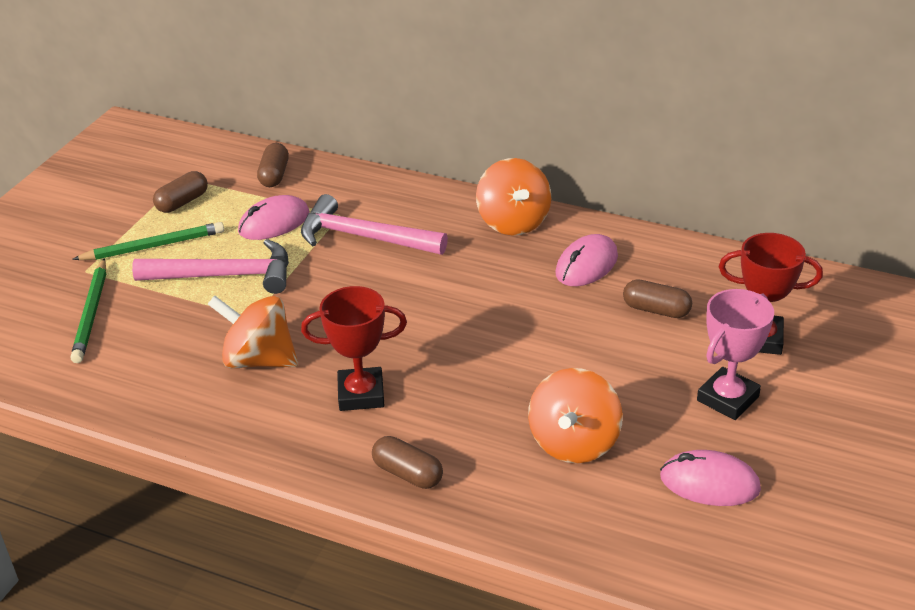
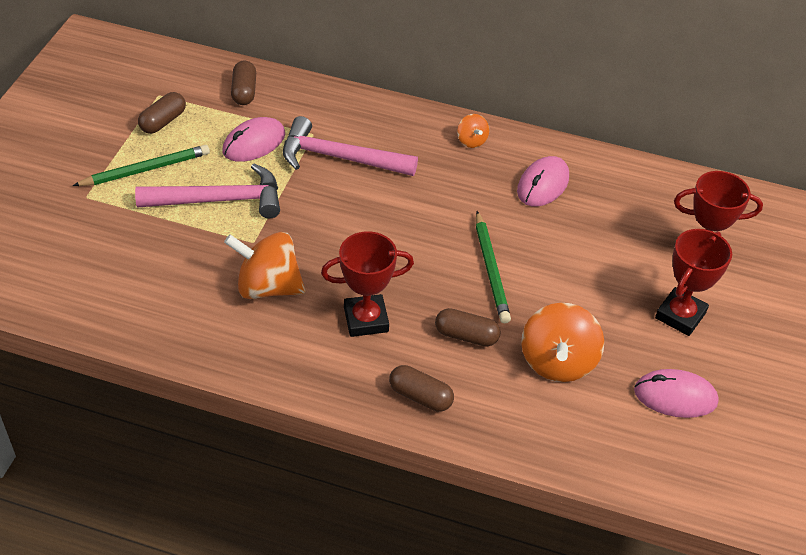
camera: 10 degrees left, 10 degrees up
(91, 314) = (102, 242): green pencil -> green pencil (491, 270)
(513, 222) = (471, 141): orange spinning top -> orange spinning top, size x0.50
(656, 310) = (609, 229): brown capsule -> brown capsule (466, 336)
(727, 398) = (680, 315): pink trophy -> red trophy

